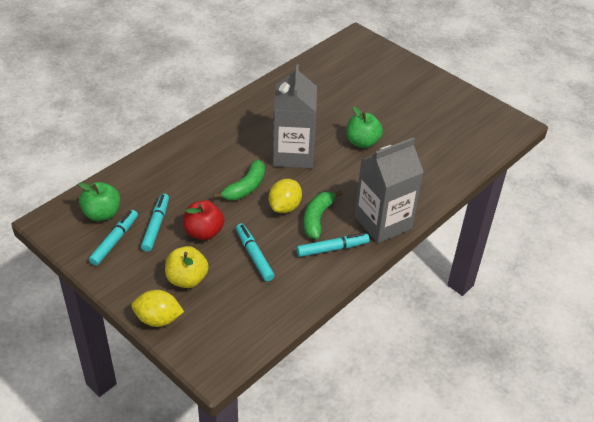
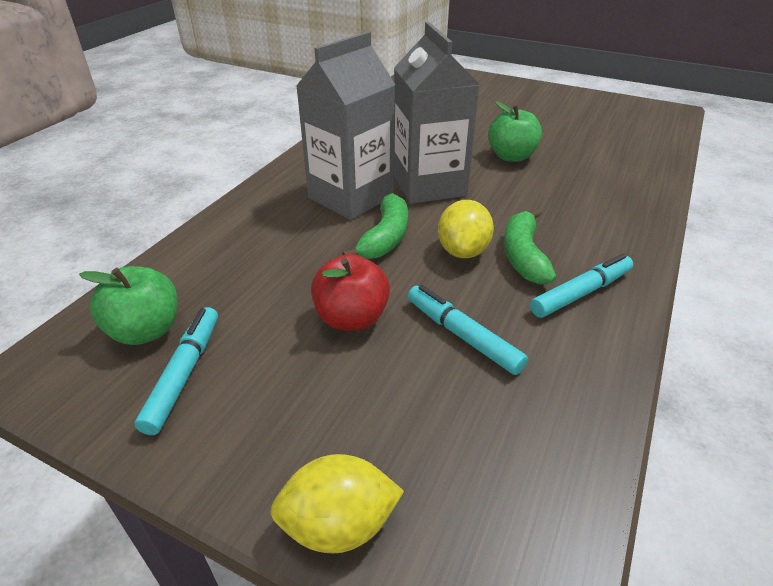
camera: 15 degrees left, 5 degrees down
(156, 226) = (258, 327): turquoise marker -> none
(187, 279) = (361, 412): yellow apple -> none
(383, 222) = (621, 240): grey carton -> grey carton (351, 197)

